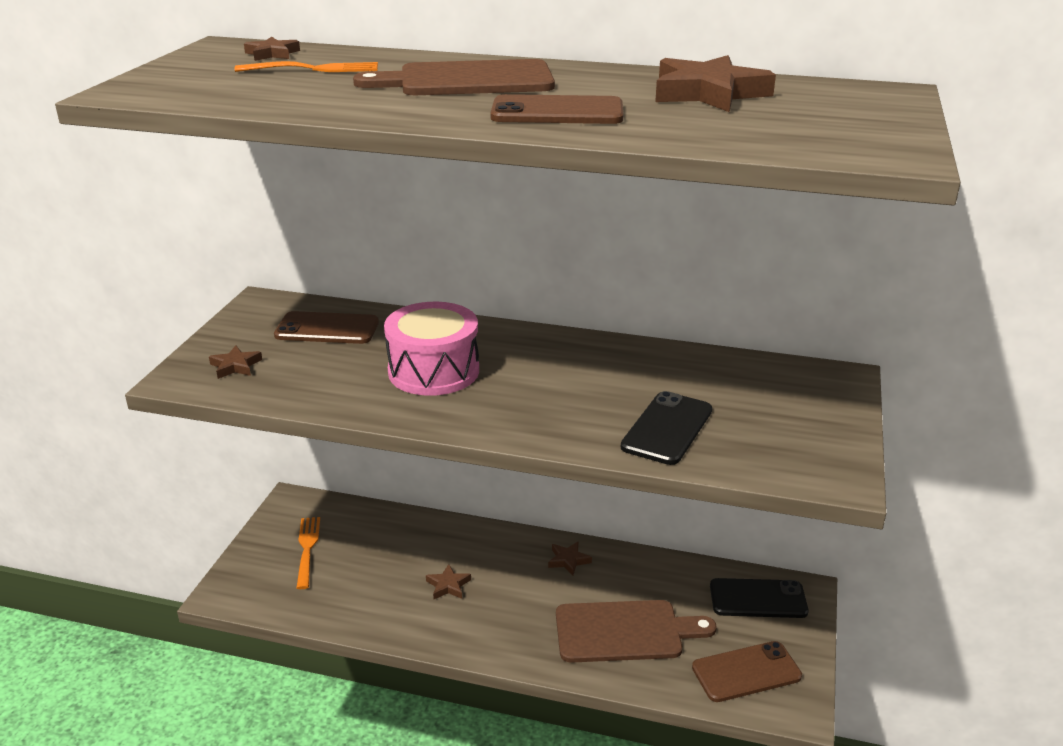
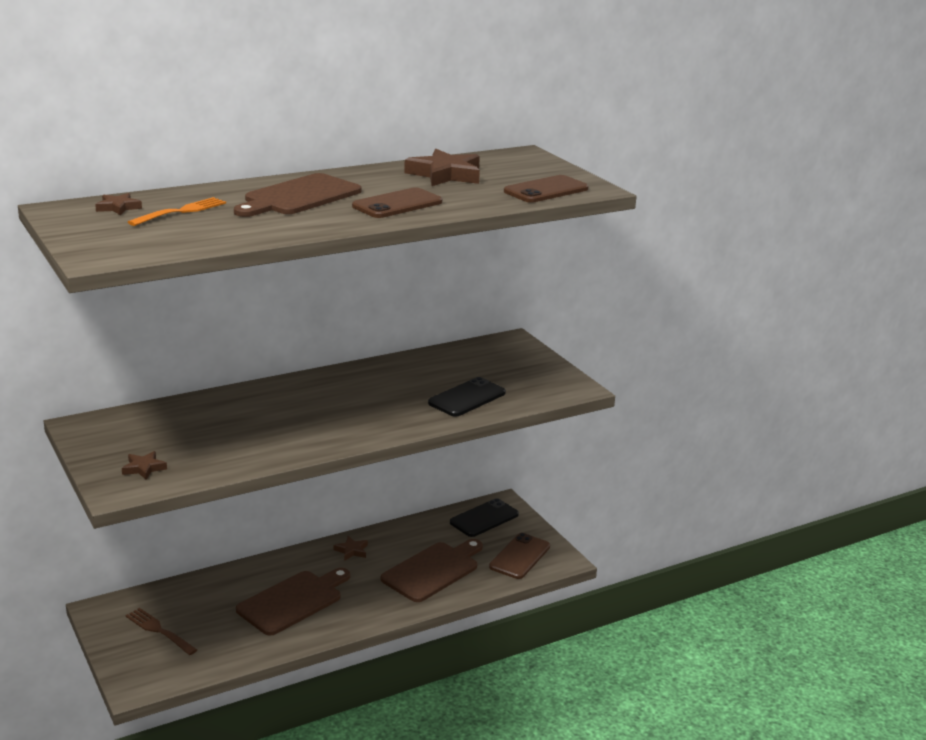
camera: 45 degrees left, 5 degrees down
(307, 549) = (159, 630): orange fork -> brown fork
(327, 329) = (166, 423): brown phone -> brown phone (546, 190)
(433, 371) = (286, 420): pink drum -> none
(448, 585) = (293, 601): brown star -> brown cutting board
(667, 428) = (467, 398): black phone -> black phone turned 60 degrees clockwise

